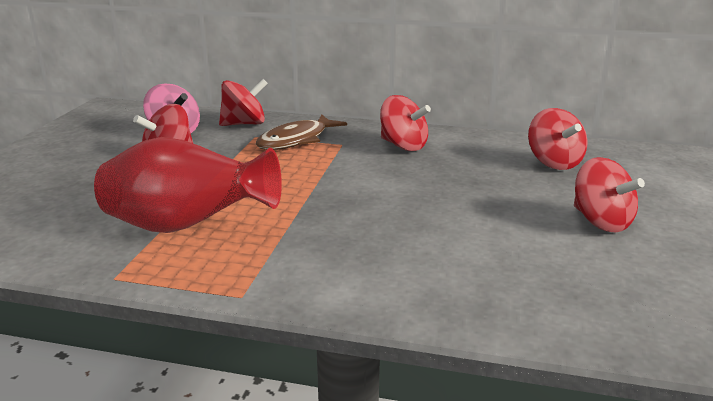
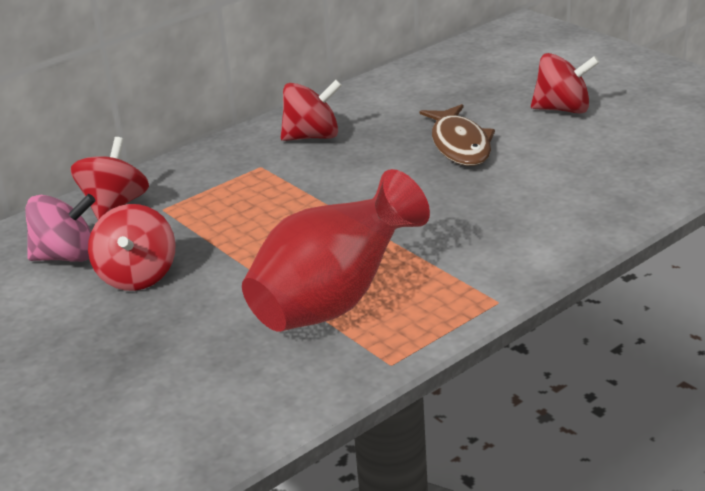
camera: 50 degrees left, 5 degrees up
(296, 140) = (212, 187): brown fish -> brown fish (460, 145)
(554, 162) = (445, 85): red spinning top -> none

